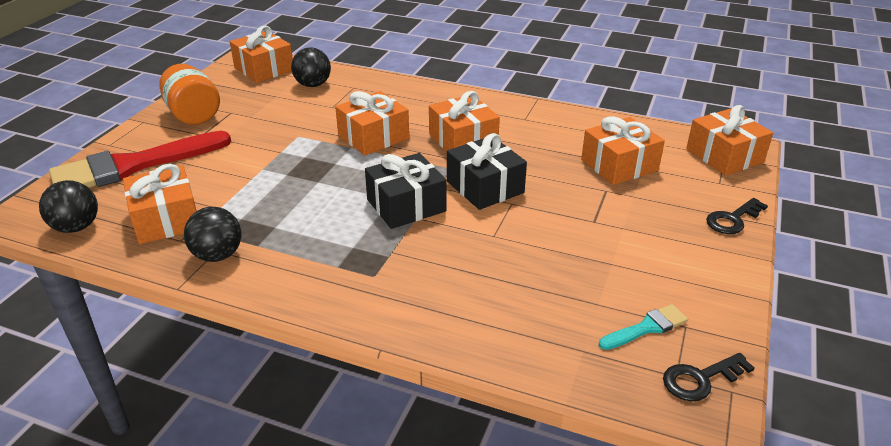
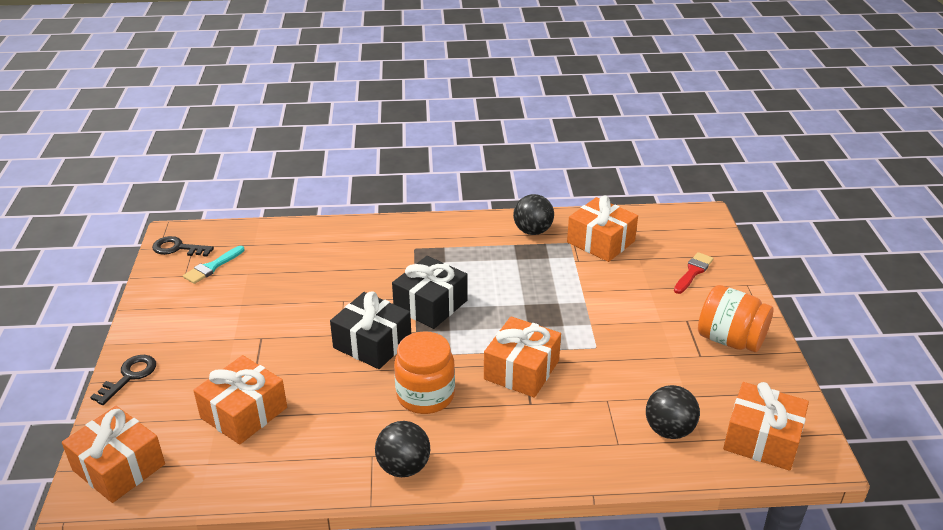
camera: 155 degrees right, 0 degrees up
(76, 227) = (652, 220): black ball -> black ball (403, 467)
(132, 166) = (693, 272): red brush -> red brush, size x0.44
(463, 140) = (425, 395): orange gift -> orange jar
(700, 379) = (178, 248): black key -> black key turned 120 degrees counterclockwise

